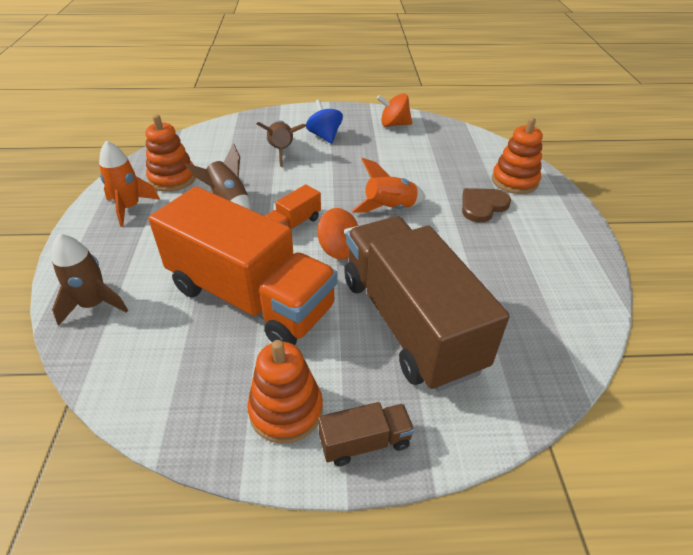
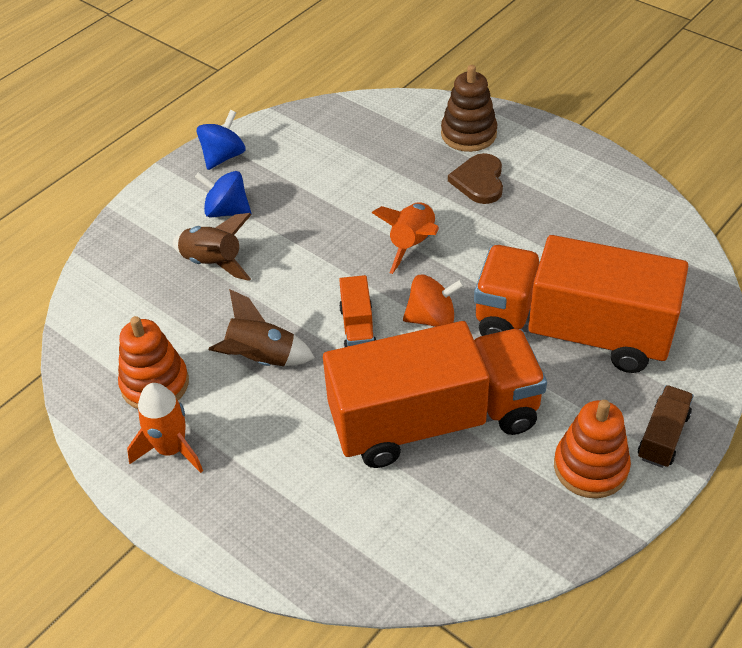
camera: 45 degrees left, 5 degrees up
(94, 304) = (319, 549): brown rocket -> none
(362, 115) = (223, 156): none -> blue spinning top
(394, 124) = (273, 145): orange spinning top -> none
(409, 323) = (571, 331): brown truck -> orange truck
(514, 181) = (468, 134): orange stacking toy -> brown stacking toy

